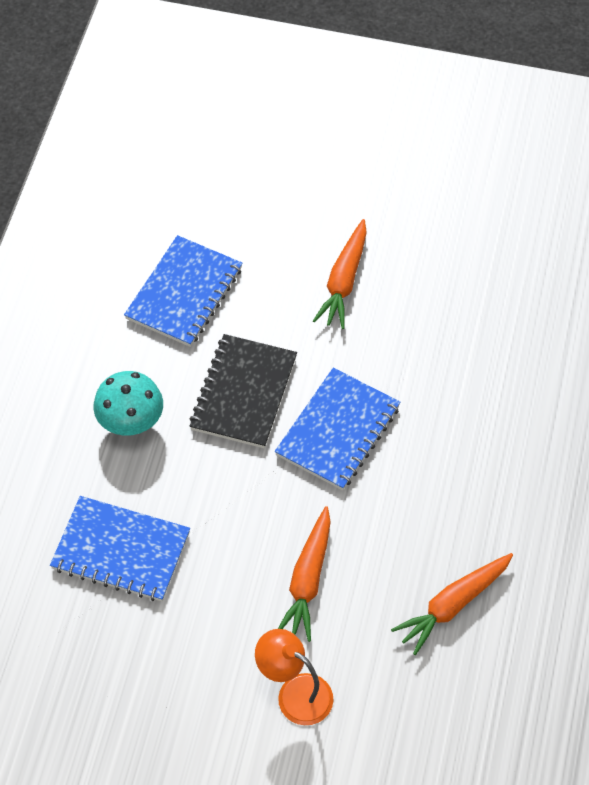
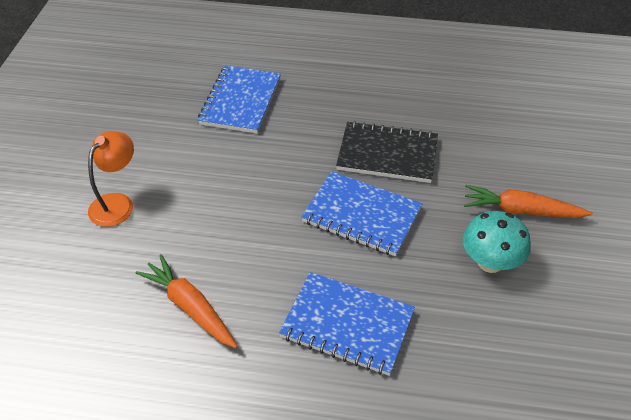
camera: 85 degrees right, 10 degrees down
(131, 422) = (349, 96): turquoise mushroom -> turquoise mushroom (490, 262)
(184, 293) = (473, 114): blue notebook -> blue notebook (347, 325)
(308, 580) = (216, 205): orange carrot -> none

